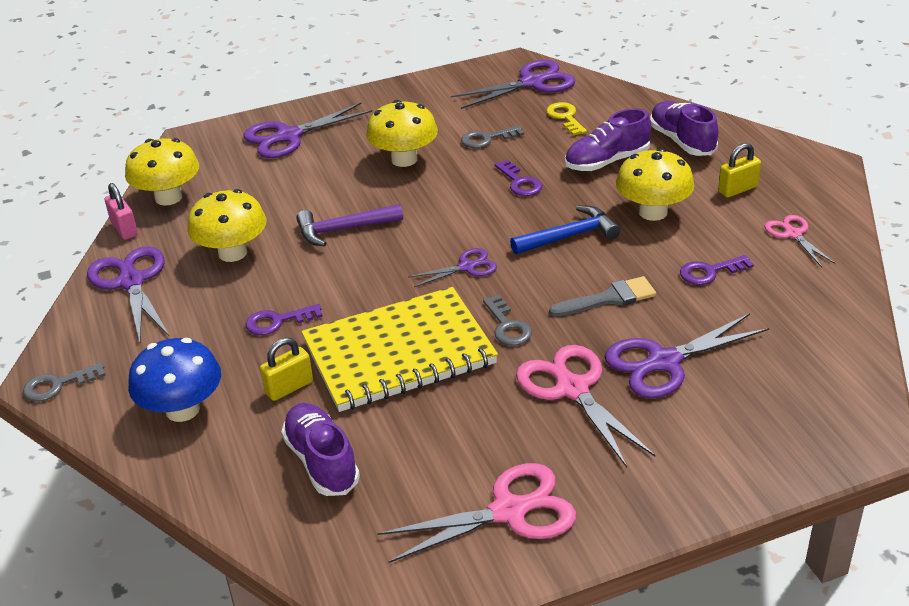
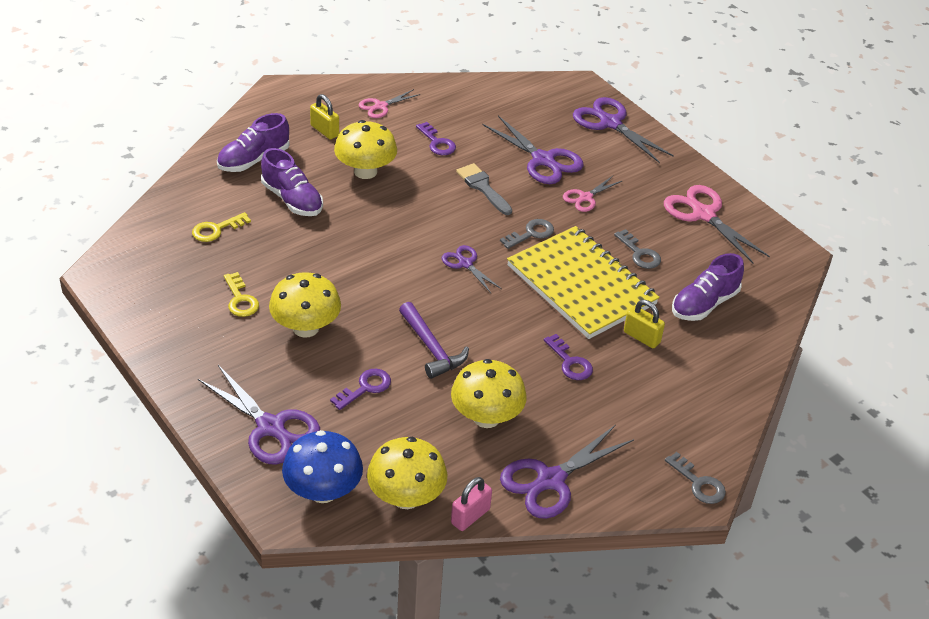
camera: 110 degrees left, 5 degrees up
(182, 409) = (690, 392): blue mushroom -> blue mushroom (323, 491)
(457, 127) = (240, 299): none -> yellow key
(487, 139) = (261, 276): grey key -> grey key (639, 254)
(520, 182) = (334, 247): purple key -> purple key (365, 388)
(531, 83) = (147, 258): purple scissors -> purple scissors (610, 123)
(569, 236) = (409, 212): blue hammer -> none
(572, 389) = (585, 197): pink scissors -> pink scissors, size x0.57

